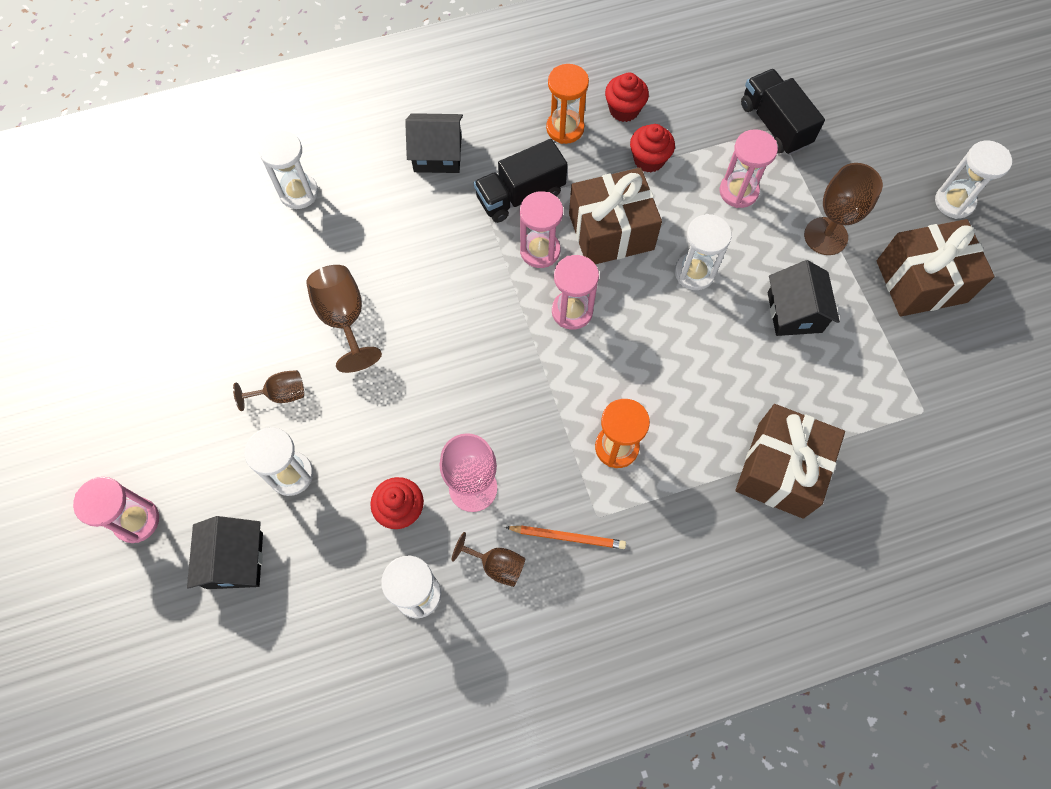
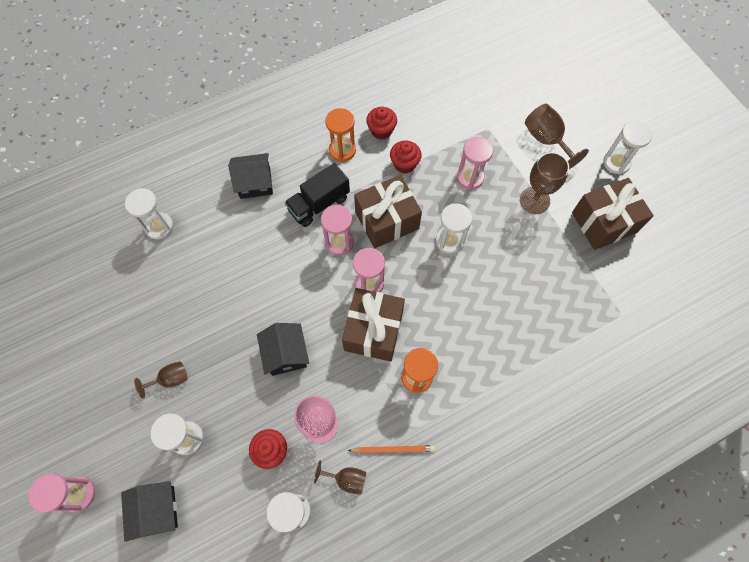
camera: 10 degrees left, 0 degrees up
(344, 319) = (207, 315): brown goblet -> brown goblet (546, 140)
(774, 124) = (486, 126): black truck -> none
(780, 470) = (532, 373): brown gift -> brown gift (373, 330)
(794, 312) = (522, 258): black house -> black house (286, 354)

